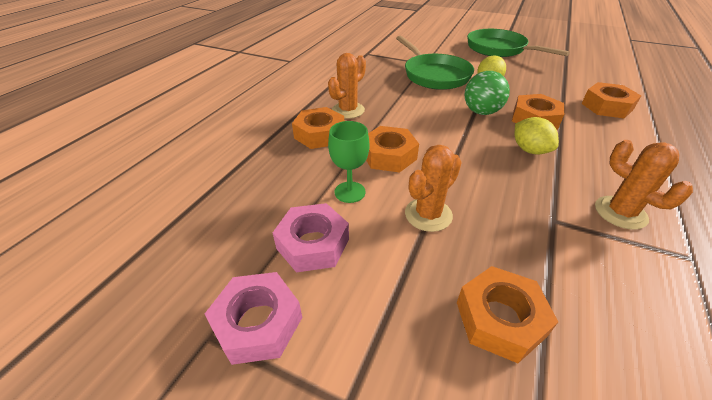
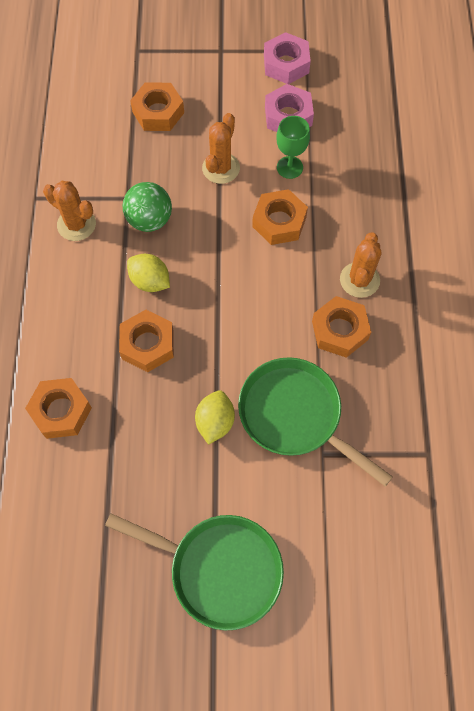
camera: 155 degrees right, 25 degrees up
(319, 134) = (361, 227): orange nut -> orange nut (339, 330)
(481, 112) = (209, 337): green ball -> green ball (149, 220)

